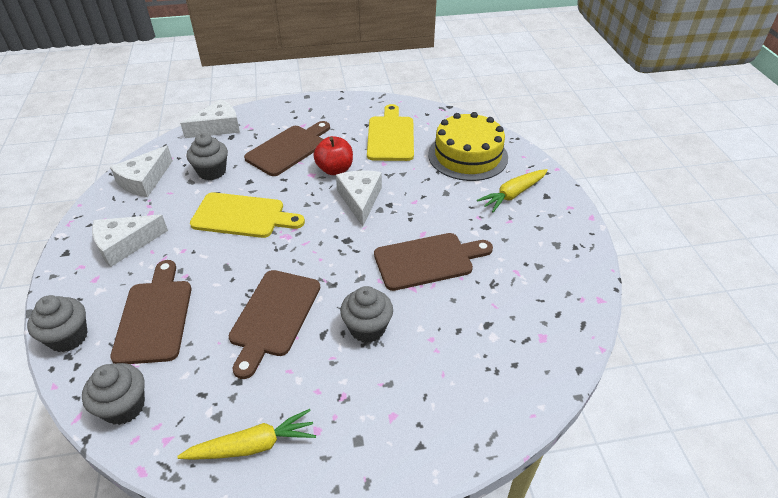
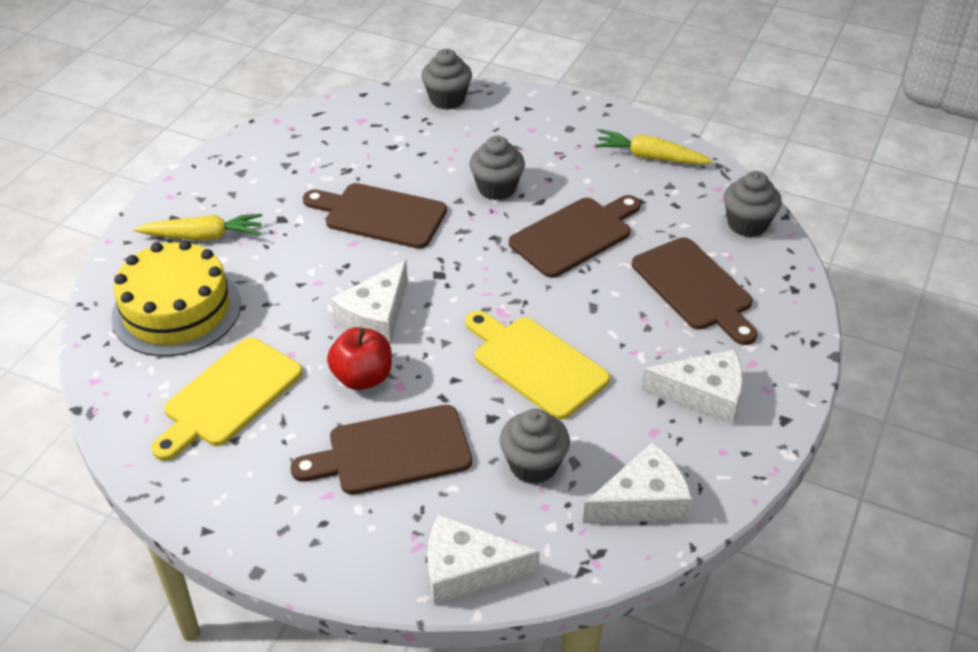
camera: 145 degrees left, 0 degrees up
(68, 337) = (792, 307): grey cupcake -> grey cupcake (447, 99)
(155, 316) = (695, 288): brown cutting board -> brown cutting board turned 60 degrees counterclockwise

